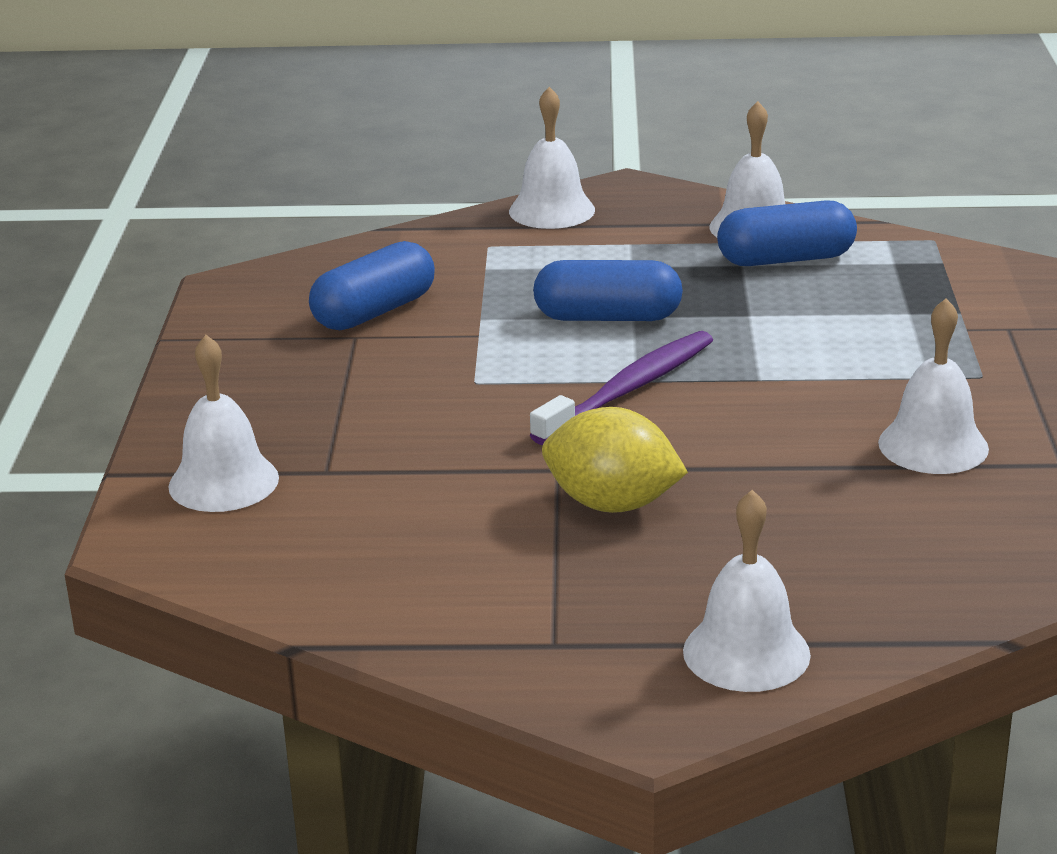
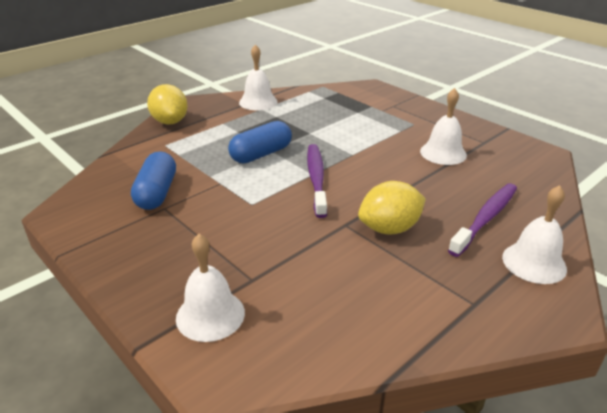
camera: 45 degrees left, 5 degrees up
(552, 210) = (170, 122): white bell -> yellow lemon
(786, 259) = (288, 109): blue capsule -> none
(795, 566) = (485, 218): none -> purple toothbrush

